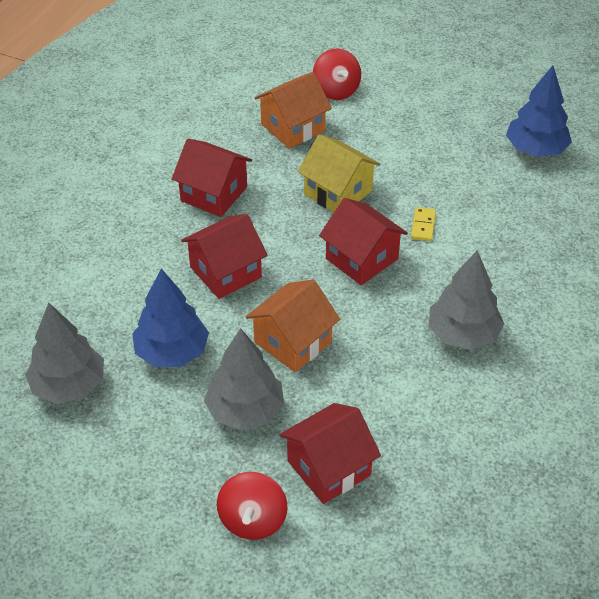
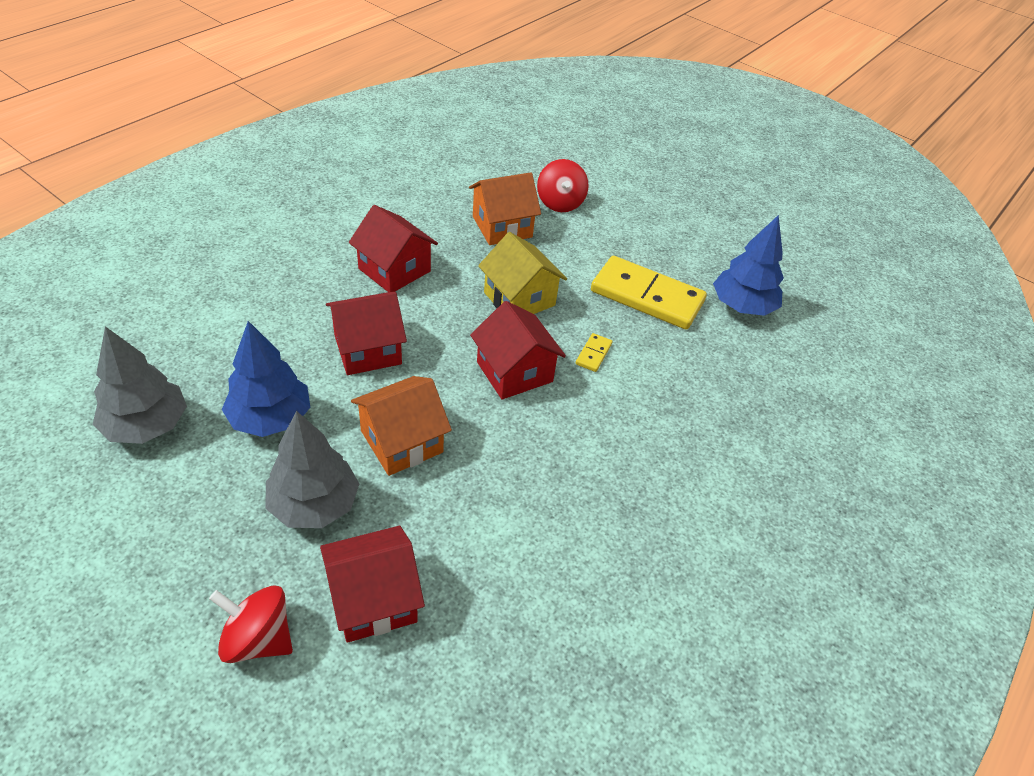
camera: 10 degrees right, 0 degrees up
(253, 520) = (258, 639): red spinning top -> red spinning top turned 90 degrees clockwise
(449, 161) = (647, 296): none -> yellow domino
(463, 334) = (590, 483): grey tree -> none

